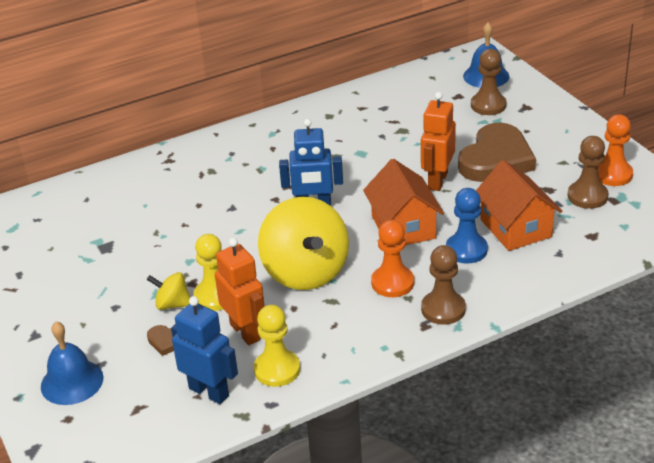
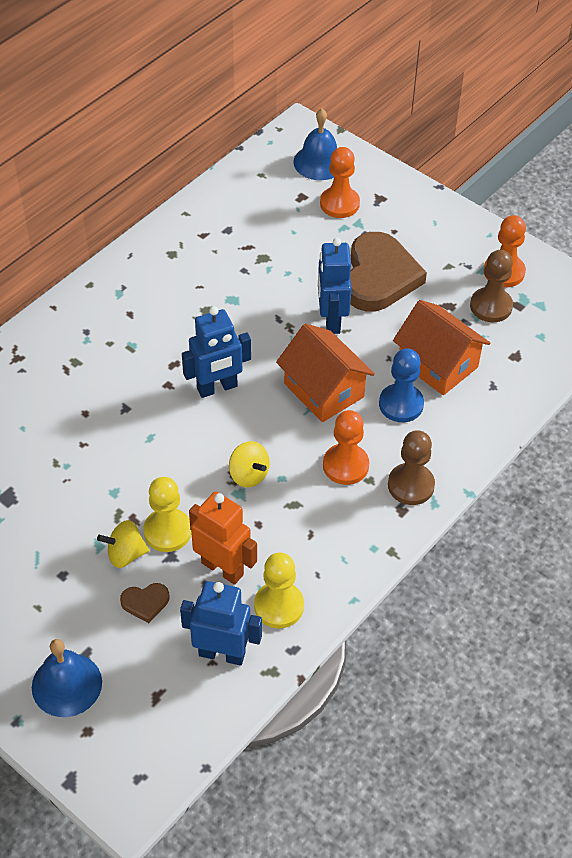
camera: 25 degrees left, 15 degrees up
(305, 272) = (249, 475): yellow spinning top -> yellow spinning top, size x0.46
(437, 181) = (331, 320): orange robot -> blue robot
(488, 105) = (339, 204): brown pawn -> orange pawn

